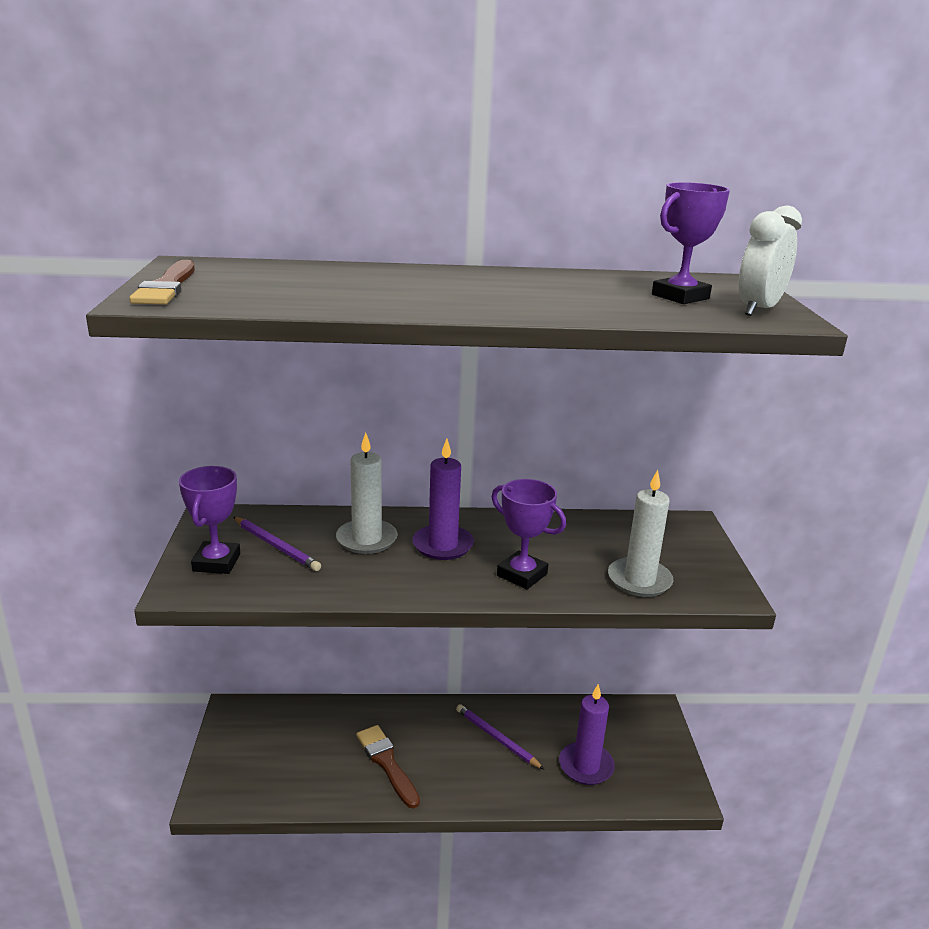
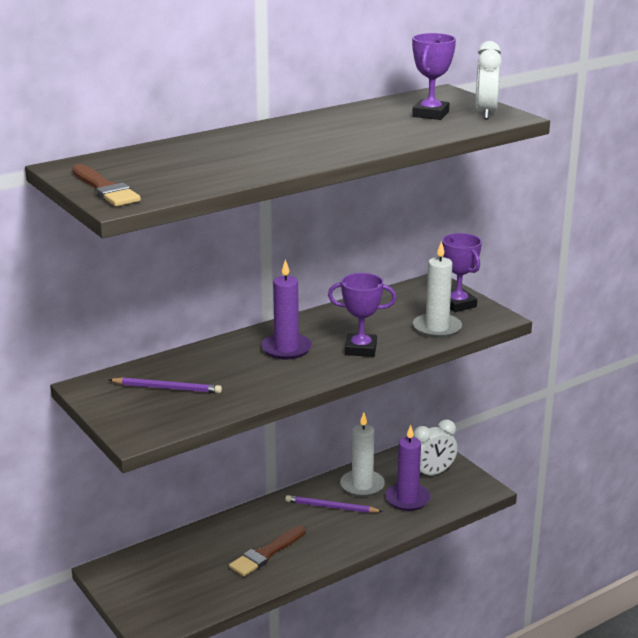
camera: 30 degrees left, 0 degrees up
(216, 562) = (138, 412): purple trophy -> purple trophy (458, 304)
(366, 539) = (228, 362): white candle -> white candle (362, 485)
(387, 763) = (266, 553): brown brush -> brown brush turned 75 degrees counterclockwise
(639, 746) = (432, 473): none -> white clock

